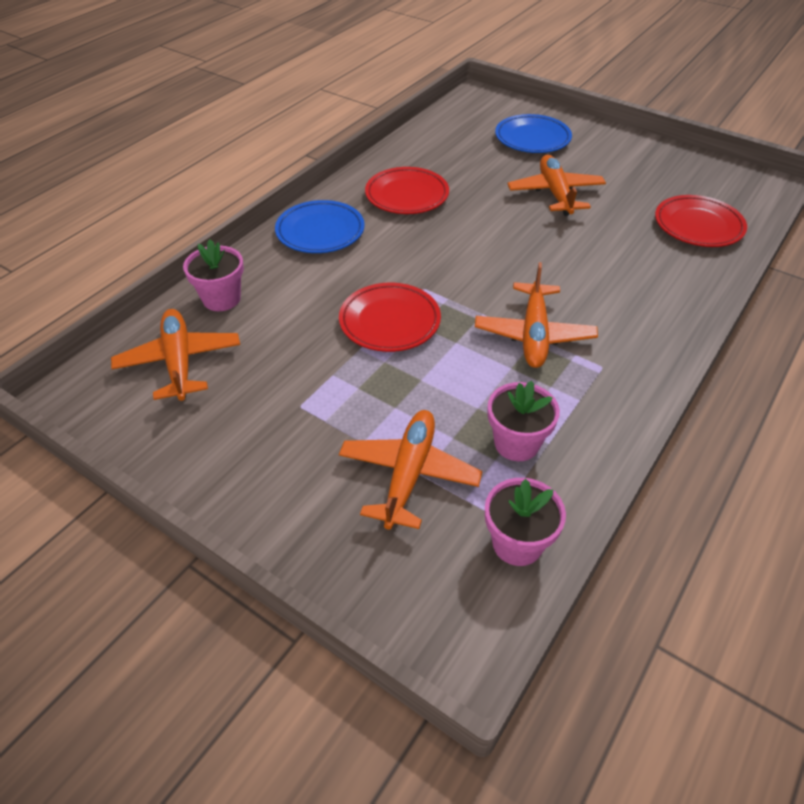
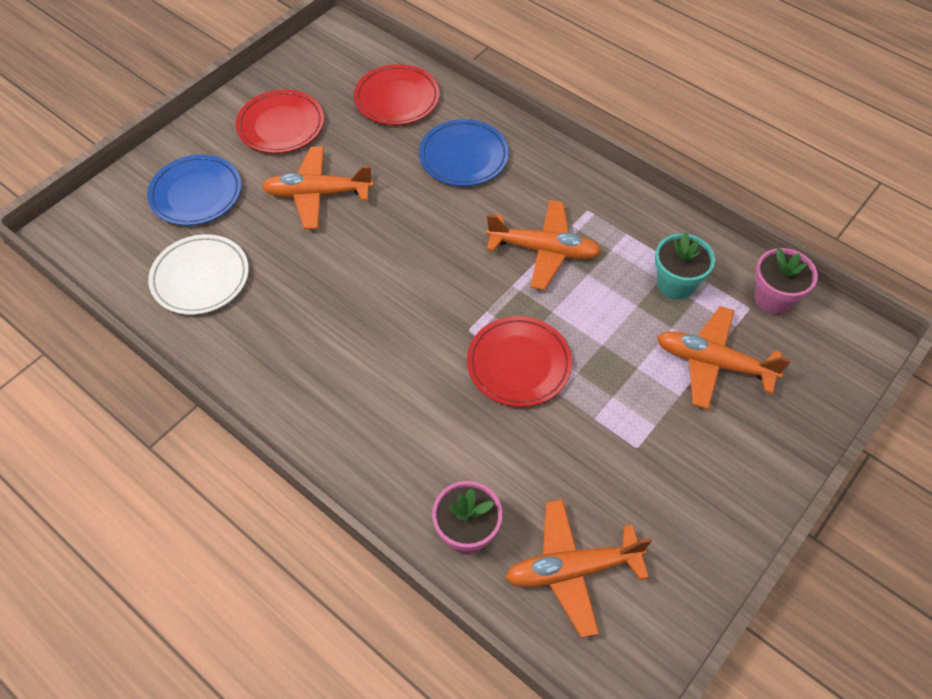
camera: 85 degrees left, 10 degrees up
(320, 232) = (349, 426): blue plate -> blue plate (463, 157)
(407, 195) = (290, 331): red plate -> red plate (281, 126)
(450, 151) = (200, 278): none -> white plate
(516, 443) = (676, 284): pink flower pot -> turquoise flower pot

